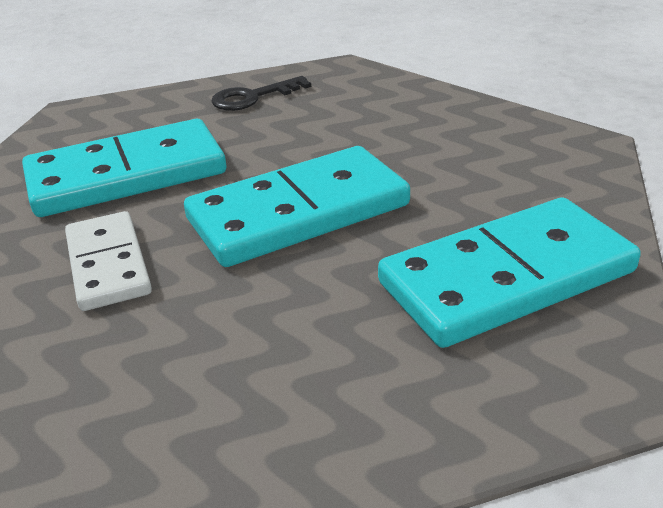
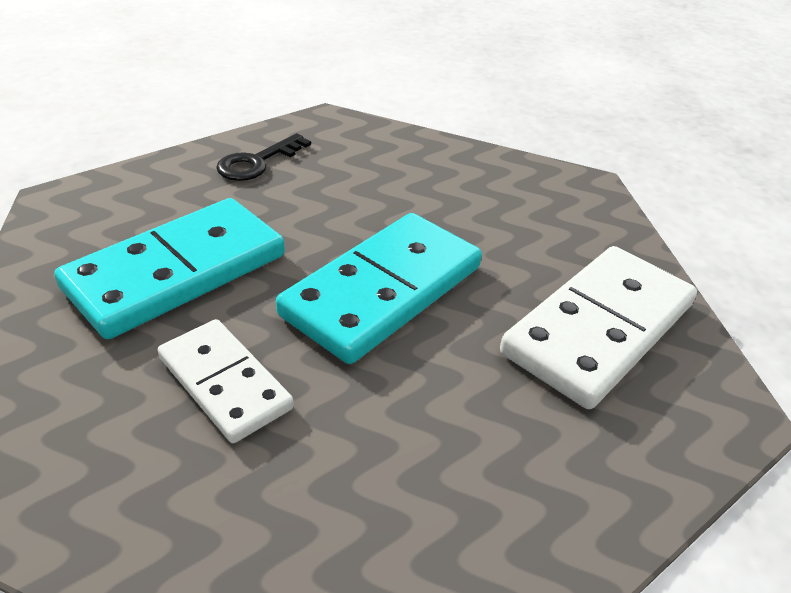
camera: 25 degrees left, 5 degrees up
(506, 277) = (598, 328): turquoise domino -> white domino

